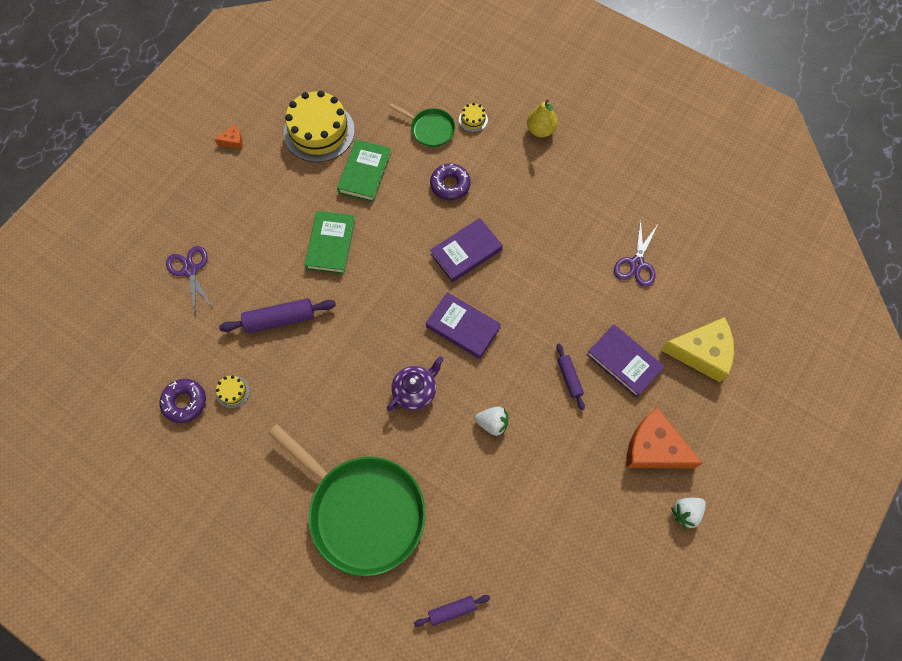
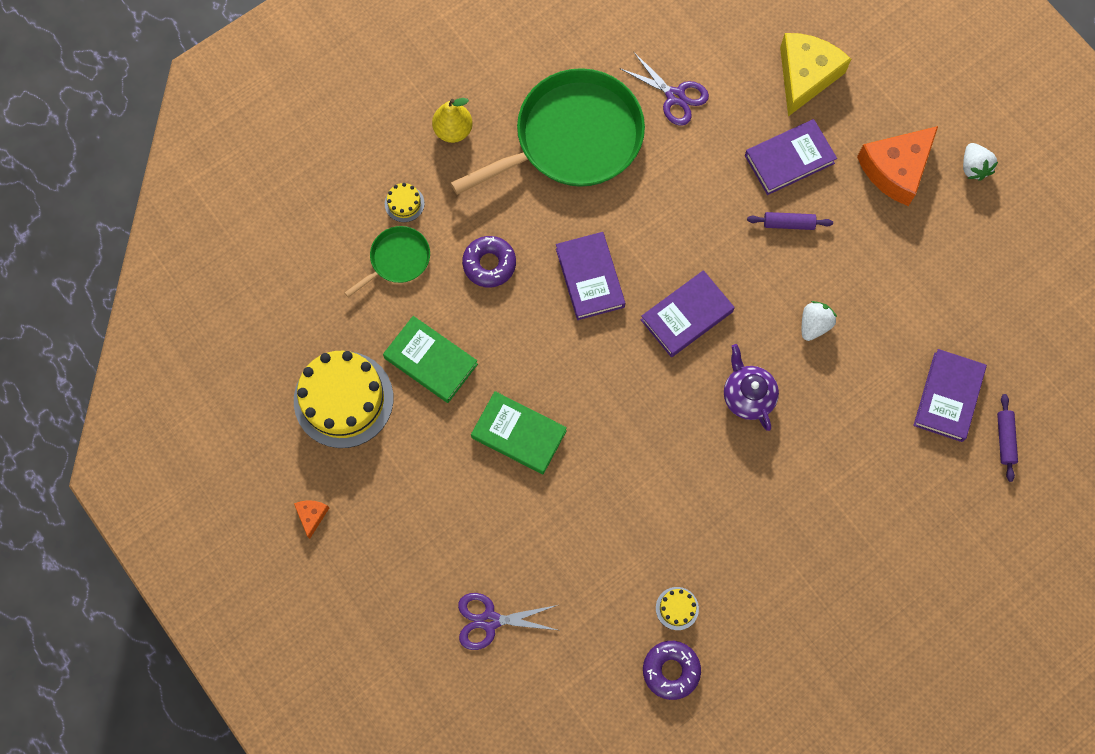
camera: 70 degrees left, 5 degrees up
(280, 319) = (600, 526): purple rolling pin -> none
(362, 511) = (870, 499): green pan -> green pan (572, 138)
(471, 550) = (948, 397): none -> purple book

